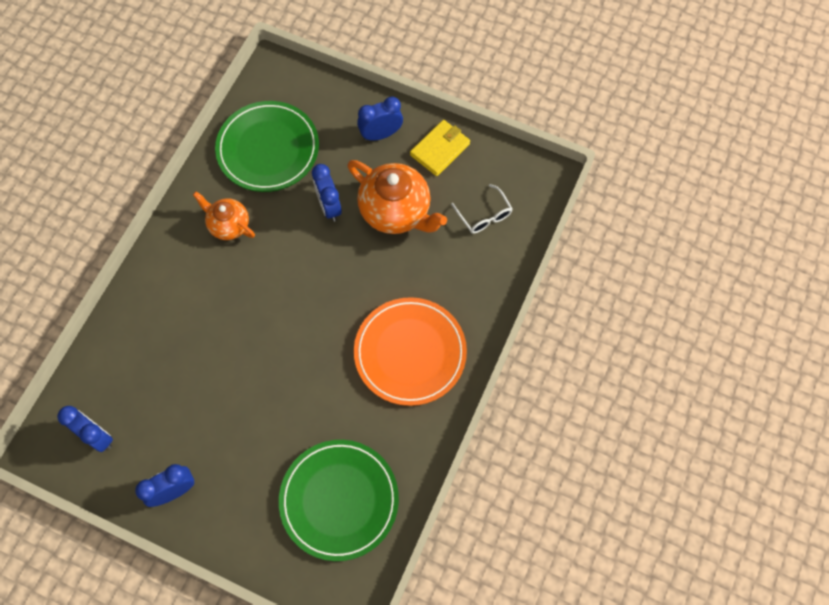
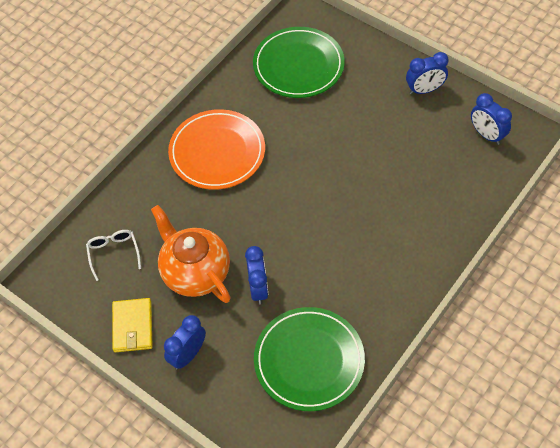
camera: 165 degrees left, 10 degrees down
(228, 225) = (359, 288): orange teapot -> none
(381, 134) = (188, 355): blue clock -> blue clock turned 135 degrees clockwise
(440, 149) = (132, 326): yellow wallet -> yellow wallet turned 60 degrees counterclockwise

